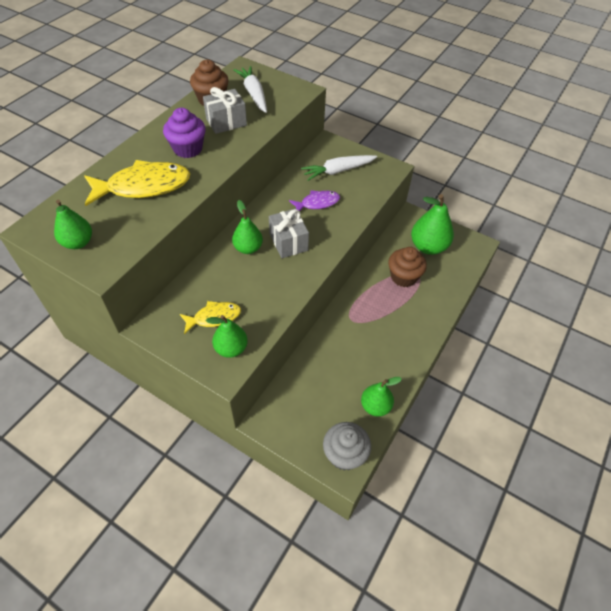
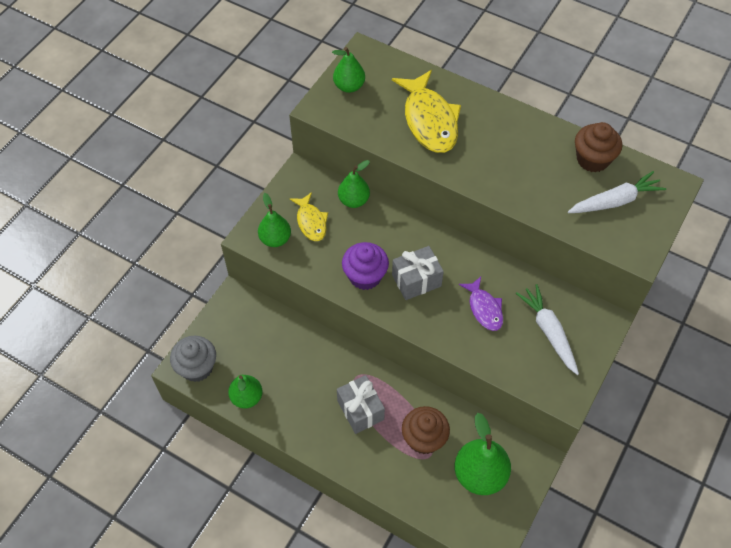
camera: 90 degrees right, 5 degrees up
(188, 149) = (495, 148): purple cupcake -> purple cupcake (365, 276)
(226, 122) = (551, 178): grey gift -> grey gift (360, 410)
(248, 248) = (404, 242): green pear -> green pear (354, 200)

